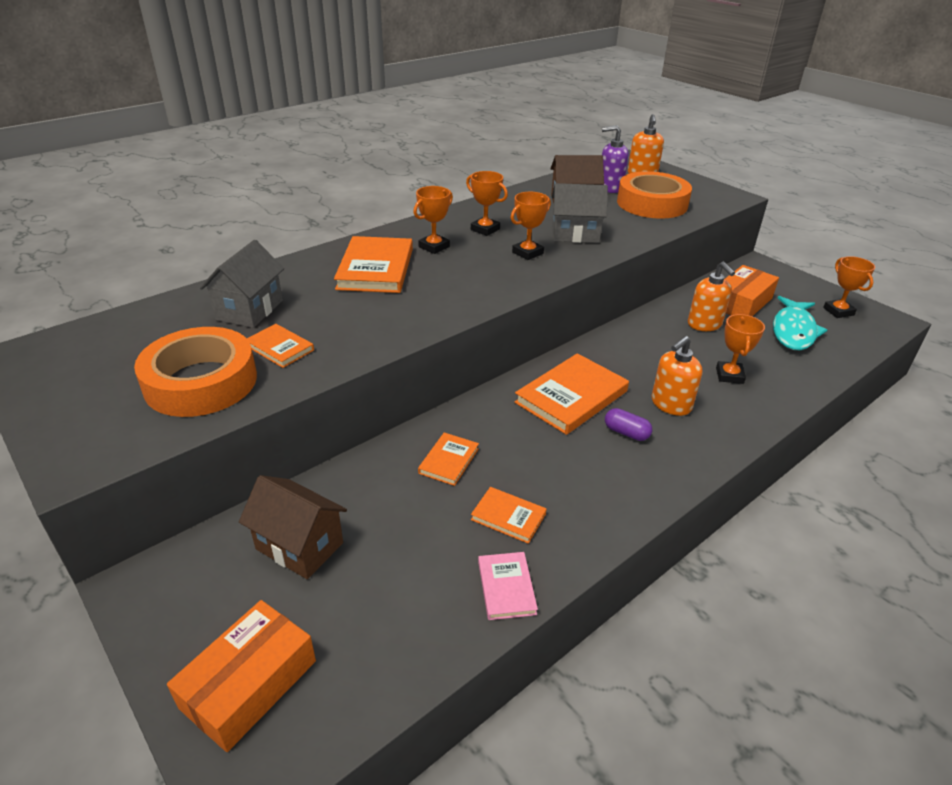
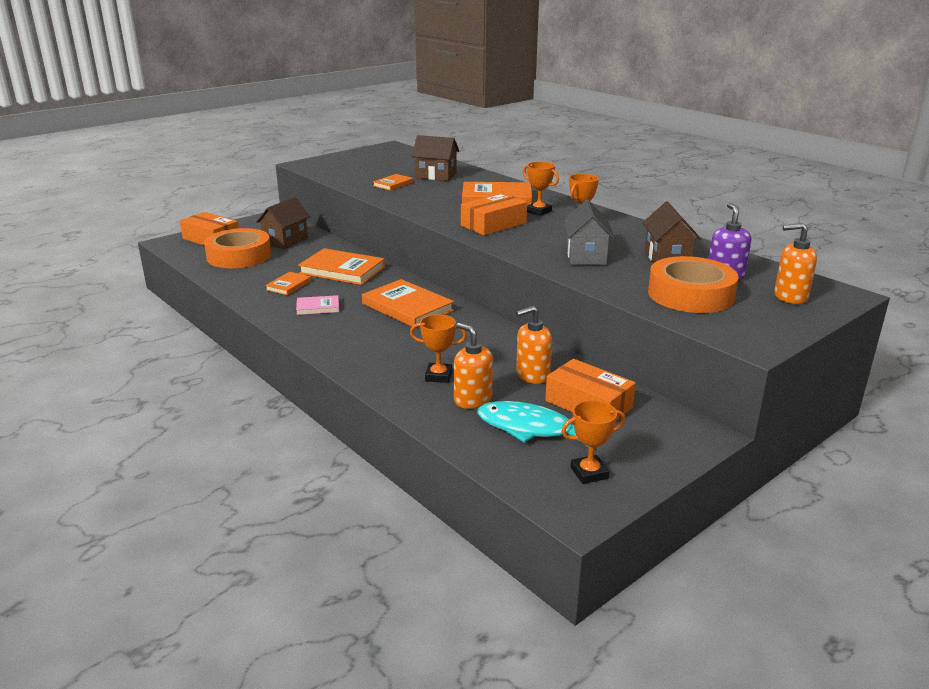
camera: 90 degrees right, 10 degrees down
(201, 382) = (362, 174): orange tape -> orange tape (239, 256)
(249, 310) = (436, 176): grey house -> brown house
(448, 461) = (342, 270): orange book -> orange book, size x1.89
(480, 275) = (493, 224): none -> orange box
(506, 587) = (237, 284): pink book -> pink book (318, 307)
(527, 253) = (538, 239): orange trophy -> none
(626, 433) = (361, 324): purple capsule -> none
(670, 404) = (395, 344): orange soap dispenser -> orange soap dispenser (472, 399)

